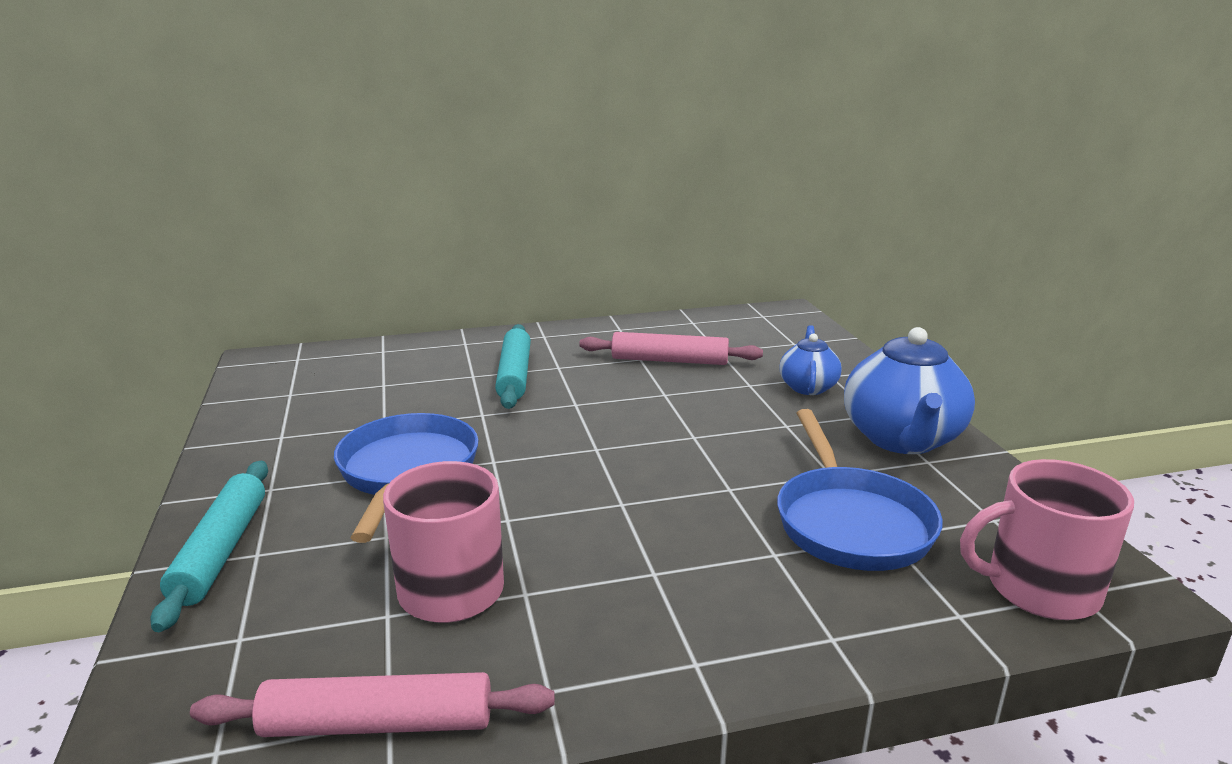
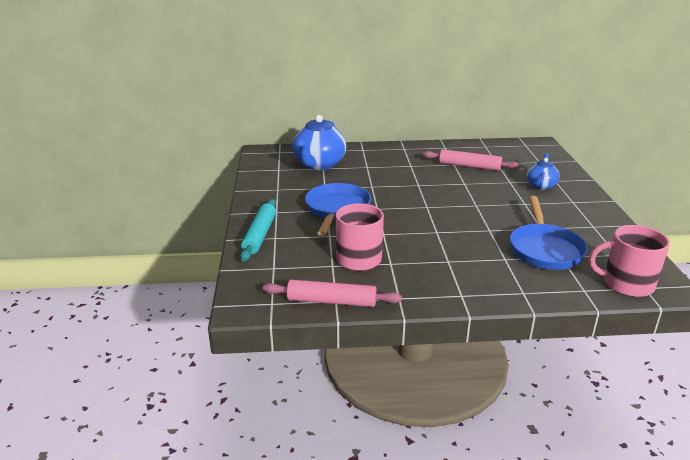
camera: 10 degrees right, 5 degrees up
(515, 375) = (388, 168): turquoise rolling pin -> none
(902, 439) = (583, 215): blue teapot -> blue teapot (319, 164)

